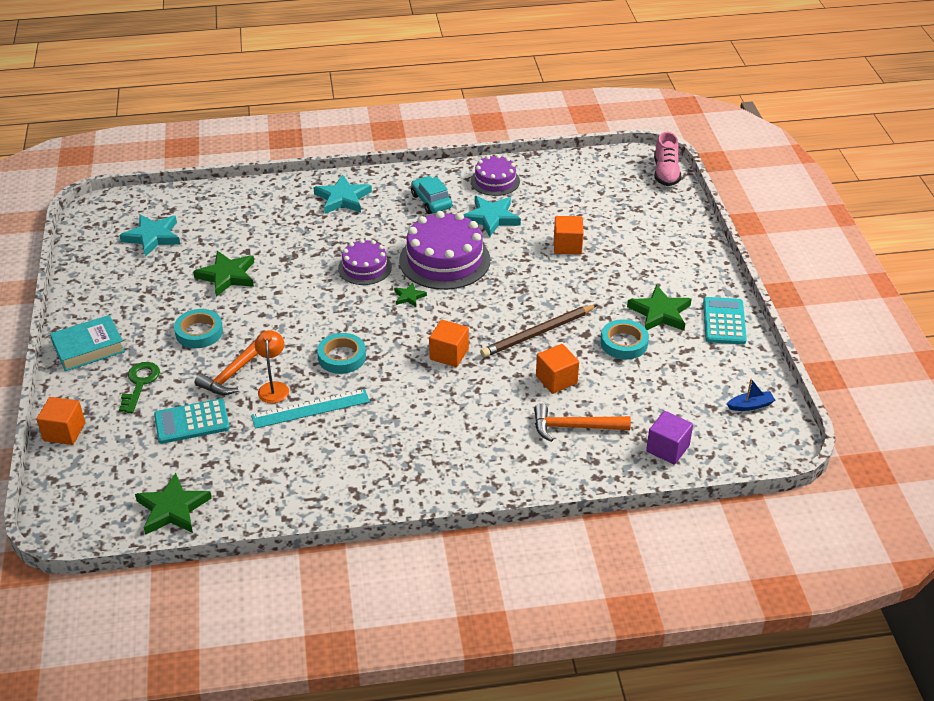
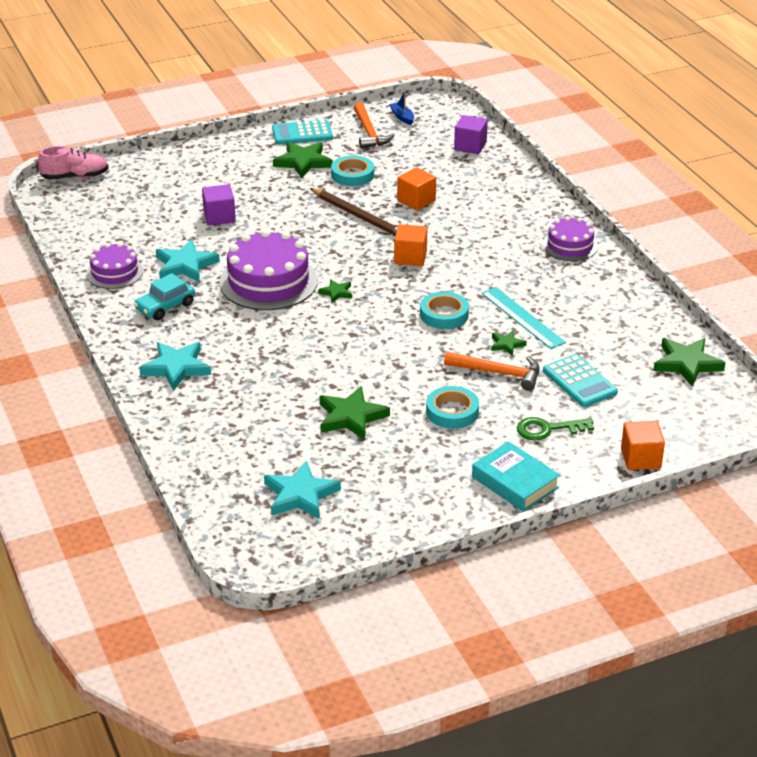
camera: 105 degrees left, 5 degrees down
(274, 387) = (507, 344): orange lamp -> green star
(365, 268) = (300, 328): purple cake -> purple cake (570, 245)
(567, 246) = (219, 217): orange cube -> purple cube
(574, 427) = (469, 186): orange hammer -> orange hammer (369, 132)

